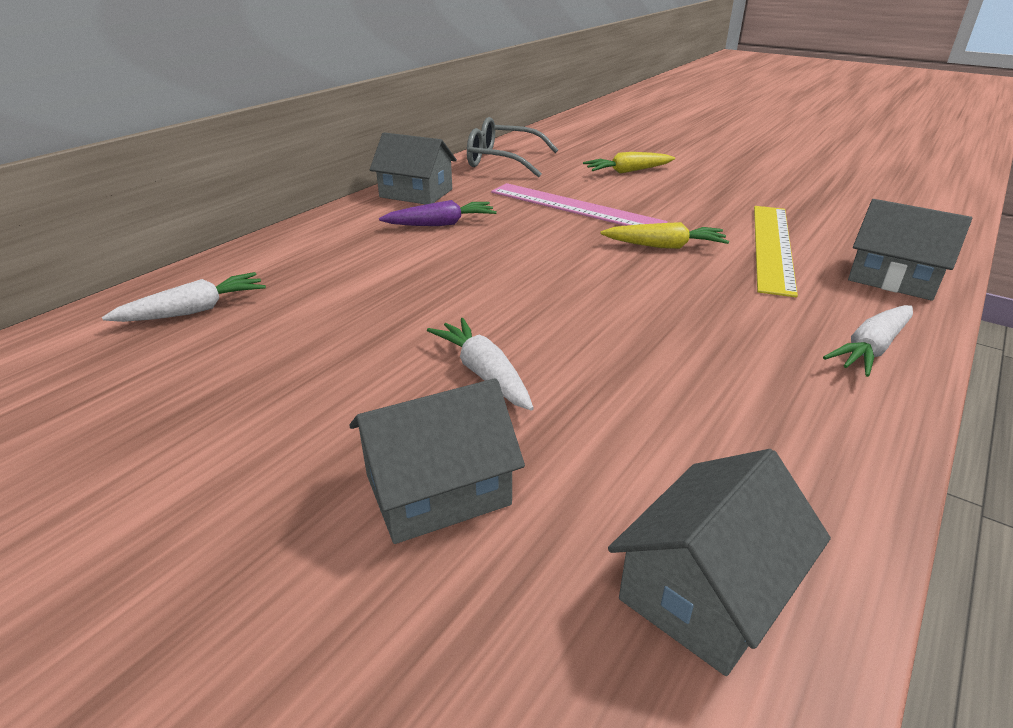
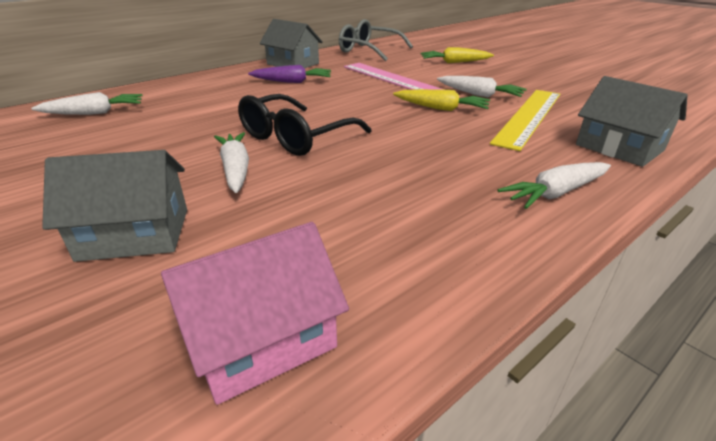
camera: 15 degrees right, 0 degrees up
(520, 314) = (295, 137): none -> black glasses
(694, 220) = (479, 94): none -> white carrot
(706, 590) = (261, 338): grey house -> pink house

